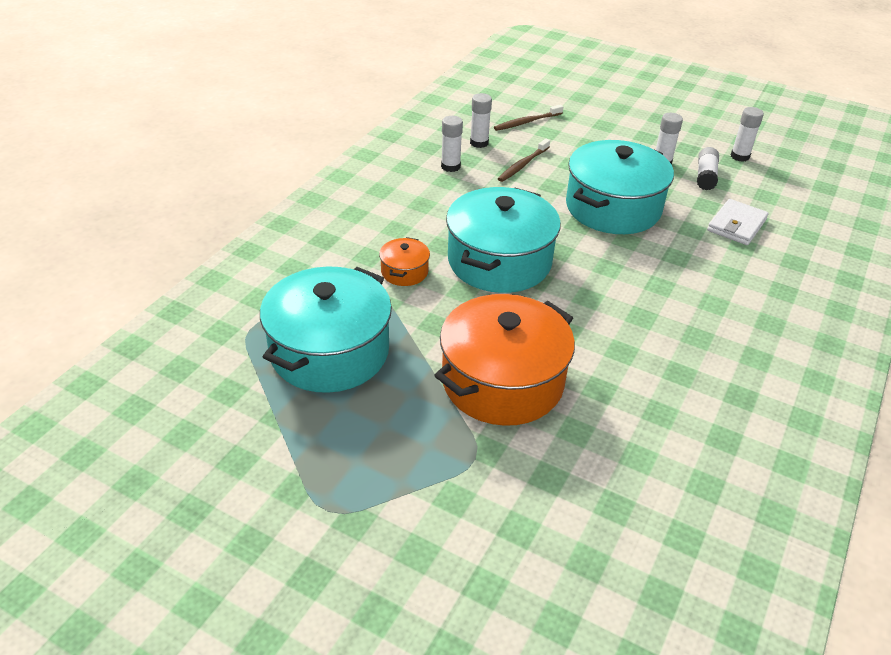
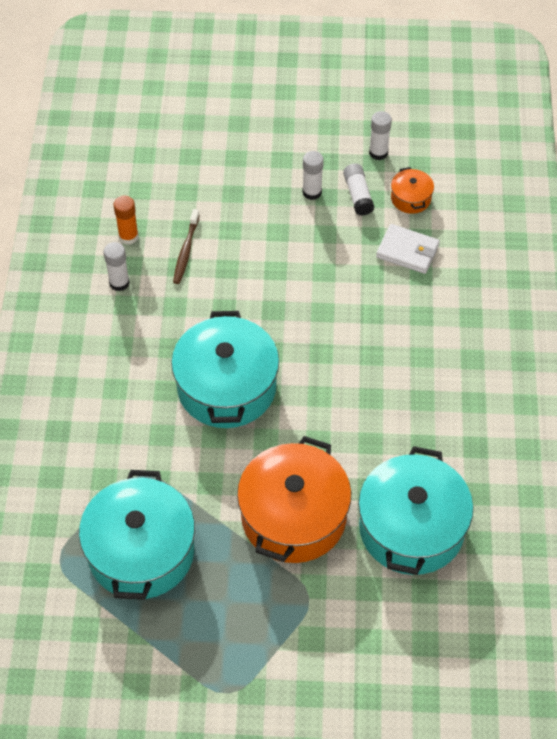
camera: 25 degrees left, 15 degrees up
(404, 272) = (152, 436): orange pot -> orange pot (411, 198)
(479, 143) = (128, 236): white glue stick -> orange glue stick
(526, 122) = (159, 185): brown toothbrush -> none
(613, 208) = (293, 275): turquoise pot -> turquoise pot (411, 528)
(736, 225) = (407, 251): white wallet -> white wallet turned 75 degrees counterclockwise

